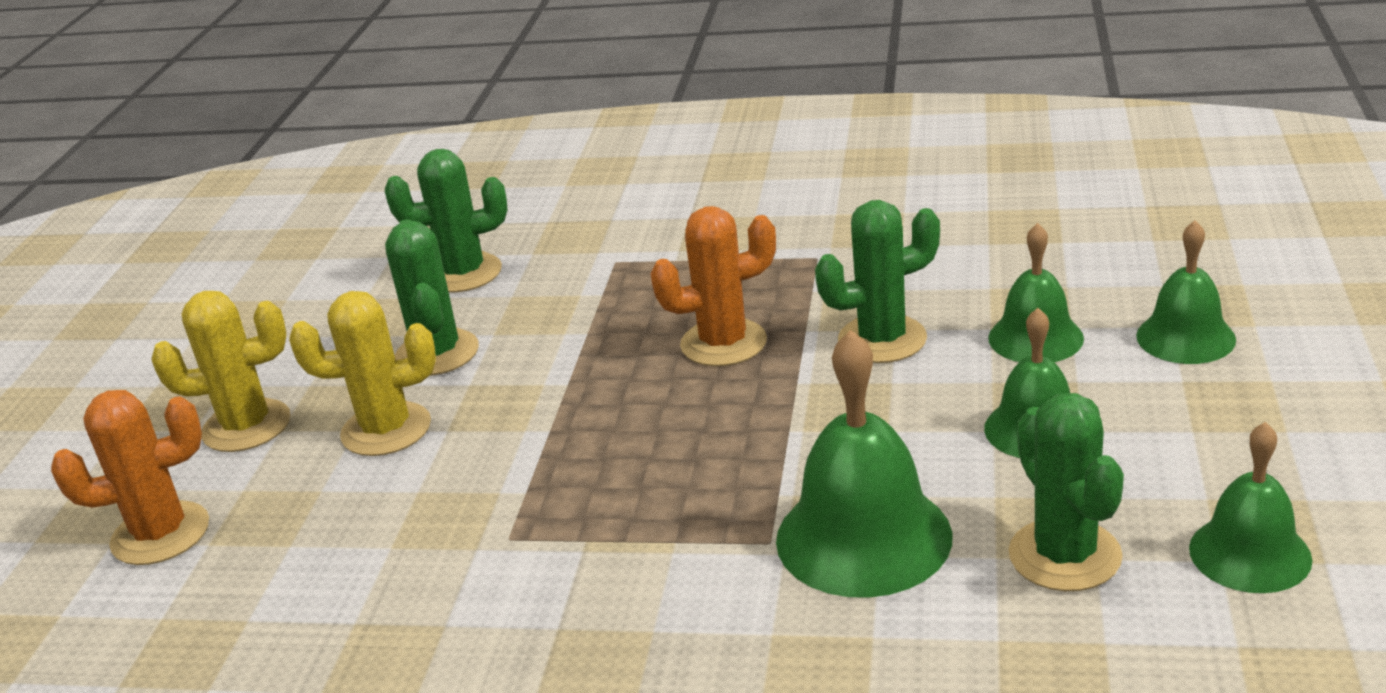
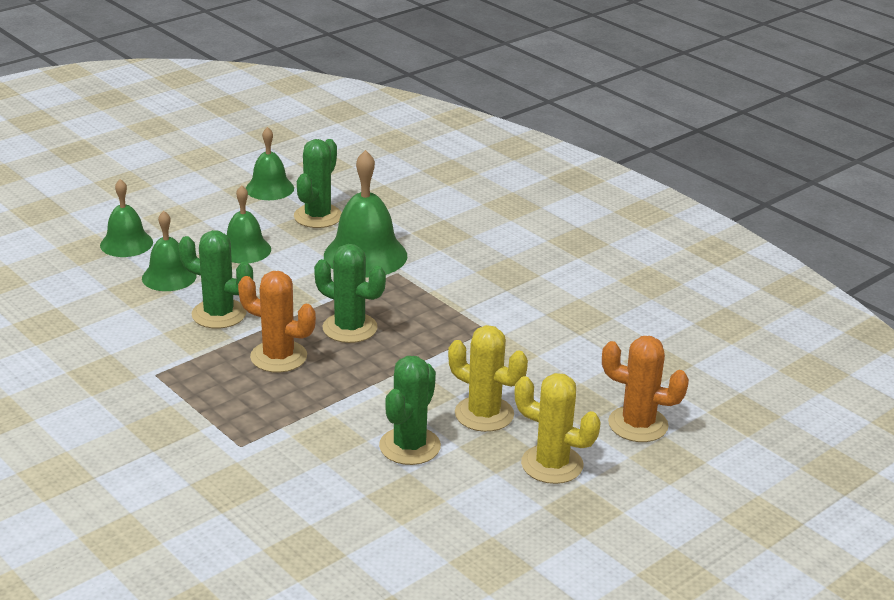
camera: 145 degrees left, 0 degrees up
(463, 273) = (326, 500): green cactus -> green cactus (350, 328)

